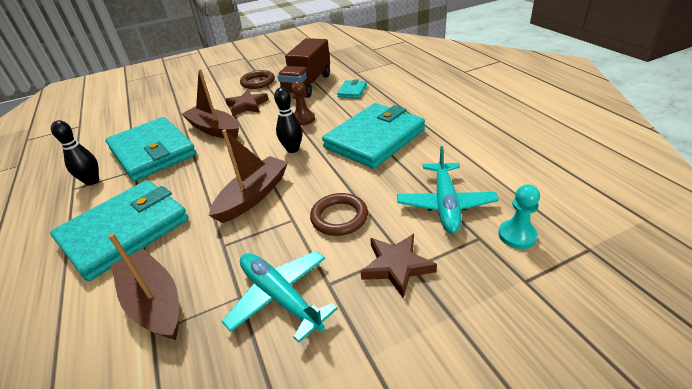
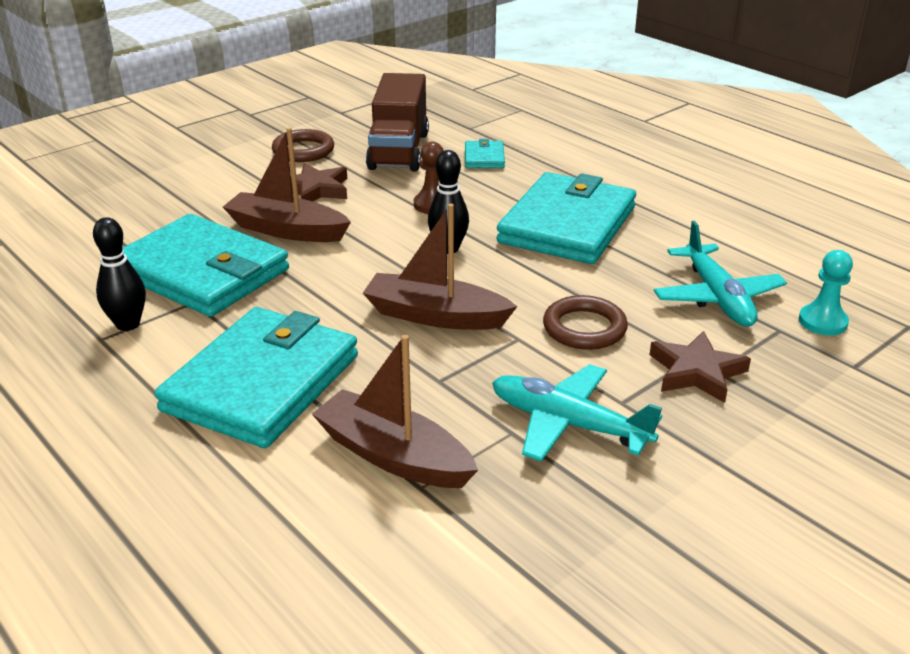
camera: 20 degrees left, 5 degrees down
(253, 196) = (435, 316): brown boat -> brown boat turned 90 degrees counterclockwise

